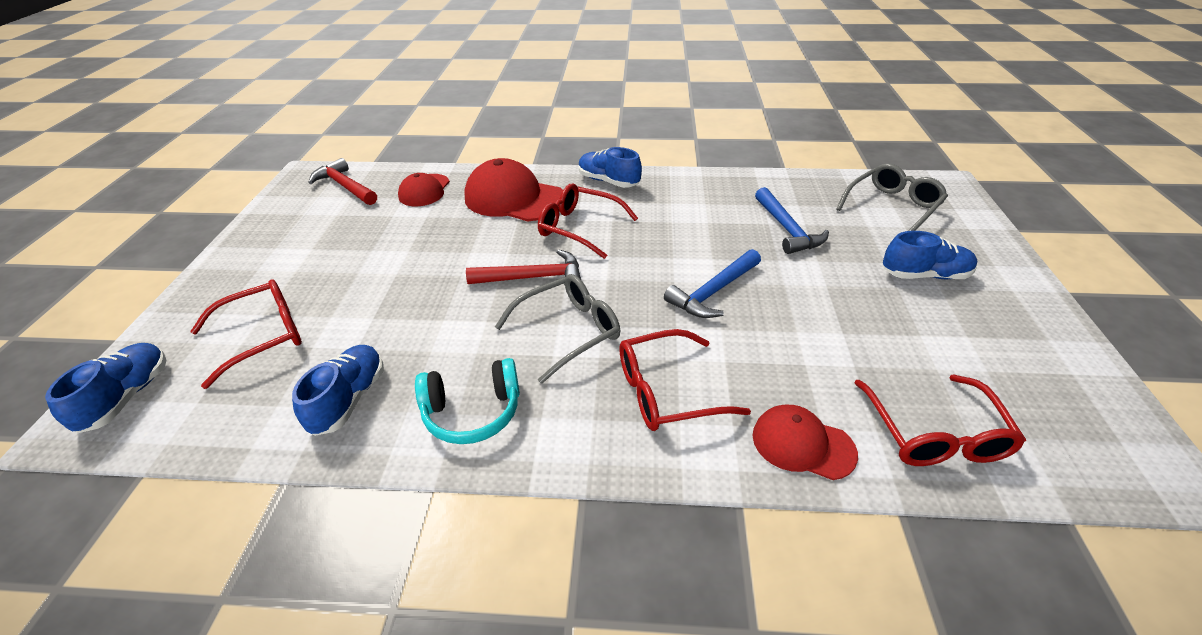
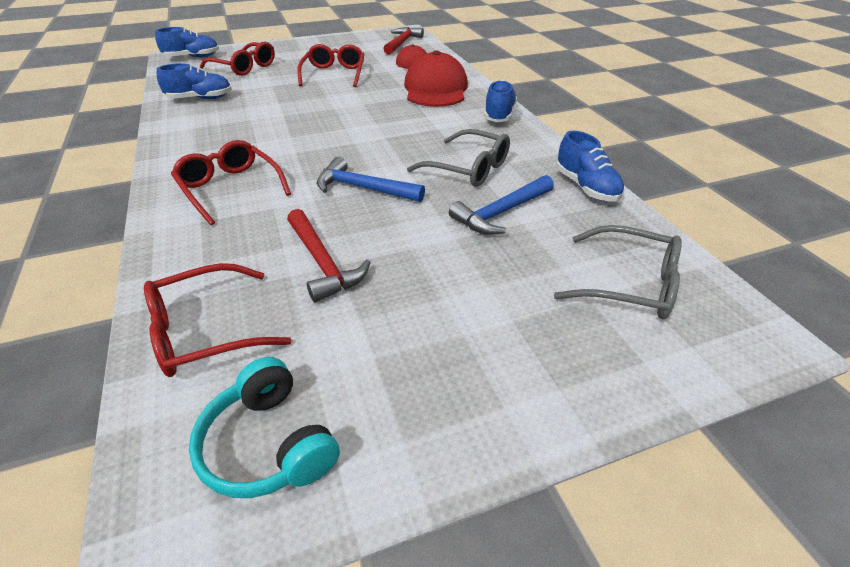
camera: 65 degrees right, 0 degrees up
(472, 412) = (196, 131): turquoise headphones -> turquoise headphones (268, 444)
(533, 277) = (338, 117): red hammer -> red hammer (322, 263)
(568, 332) = (283, 141): grey glasses -> grey glasses (467, 168)
(580, 228) = (415, 119): red glasses -> red glasses (334, 74)
(802, 444) = (182, 255): red cap -> none
(924, 275) = (482, 318): blue shoe -> blue shoe (586, 187)

